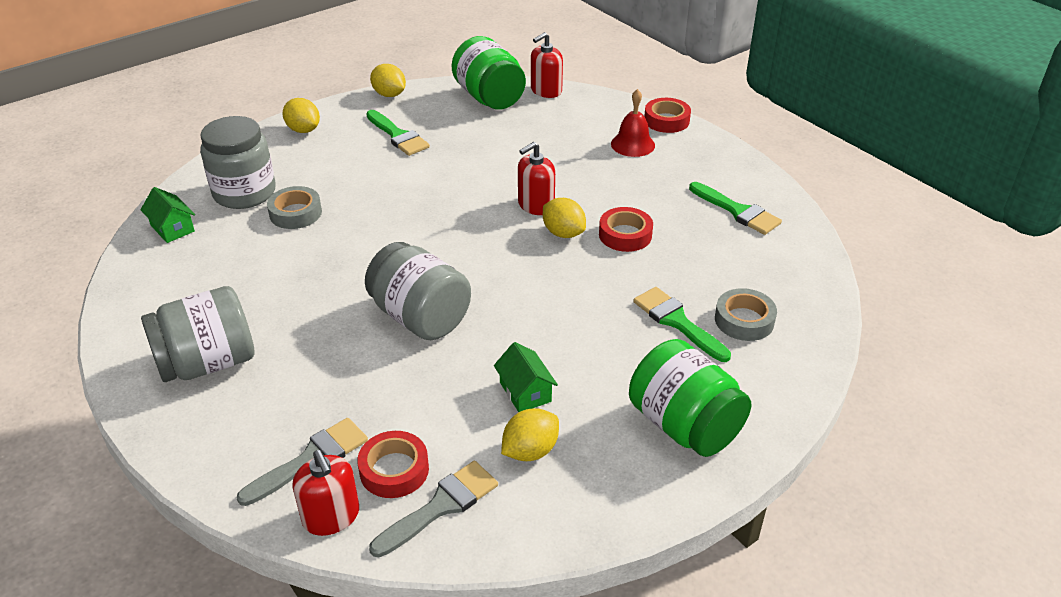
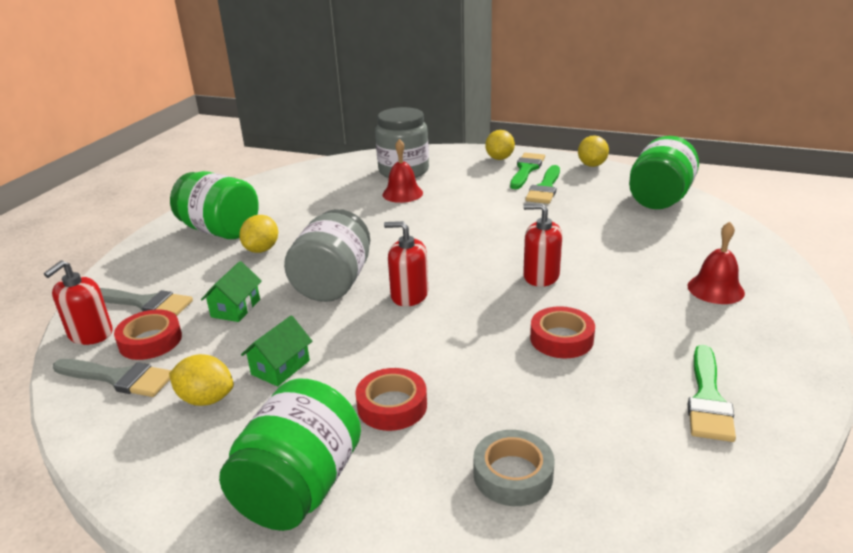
camera: 60 degrees right, 10 degrees down
(172, 228) = (341, 168): green house -> green house (235, 308)
(208, 363) = (220, 230): grey jar -> green jar
(295, 213) = (402, 193): grey tape -> red bell
(546, 91) = (718, 217): red soap dispenser -> red soap dispenser (409, 295)
(563, 233) = (519, 304): yellow lemon -> yellow lemon (262, 249)
(666, 120) = (793, 292): red tape -> red tape (392, 406)
(677, 322) = (460, 423): green brush -> green brush (526, 169)

